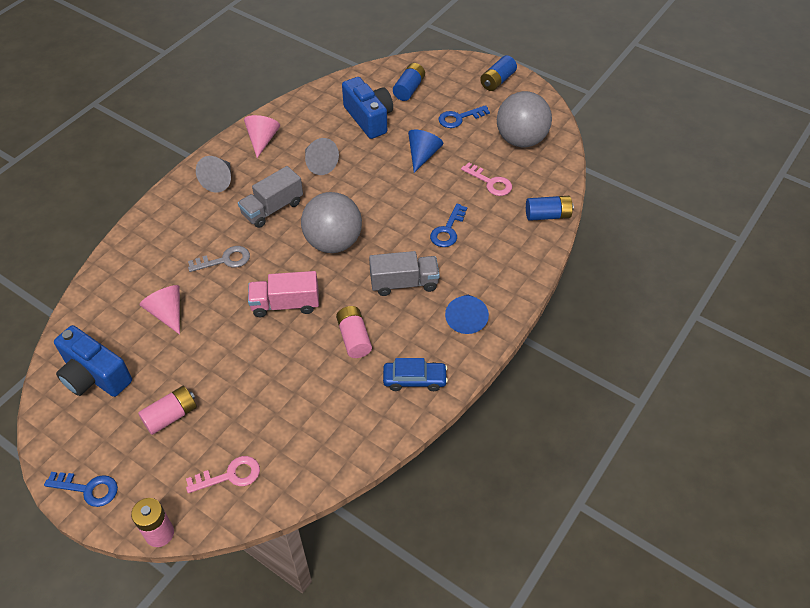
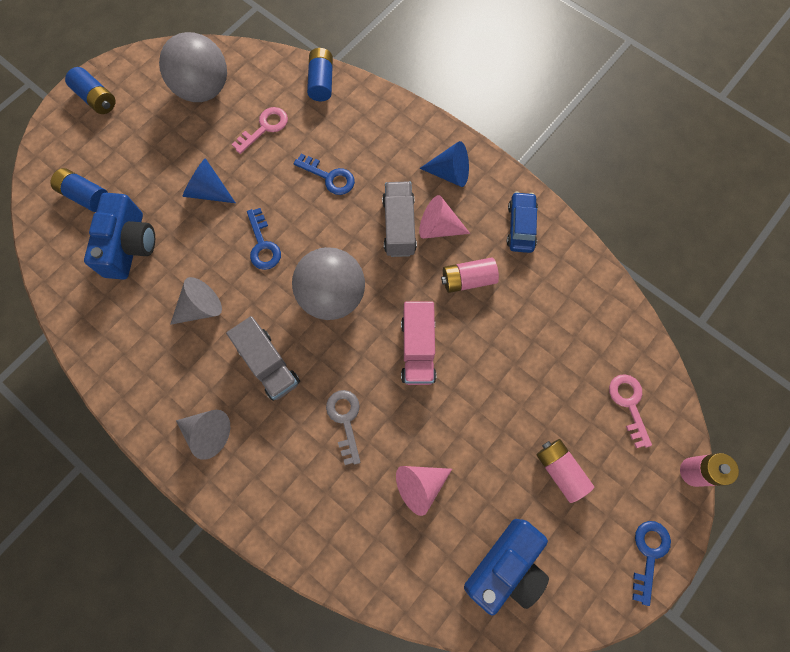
camera: 85 degrees left, 20 degrees up
(262, 140) = (141, 378): pink cone -> pink cone (438, 227)
(369, 118) = (130, 246): blue camera -> blue camera turned 120 degrees clockwise
(459, 118) = (153, 146): blue key -> blue key (263, 245)

